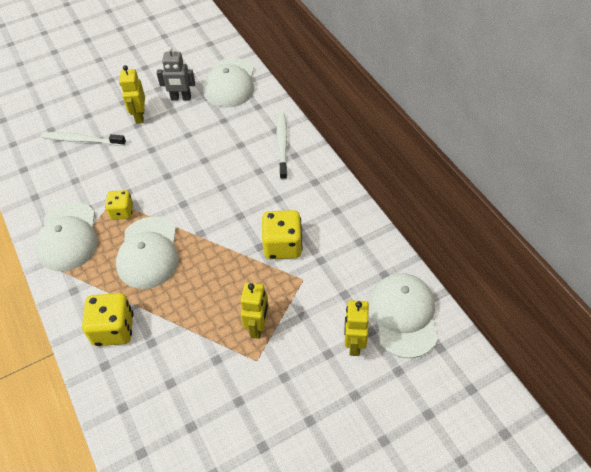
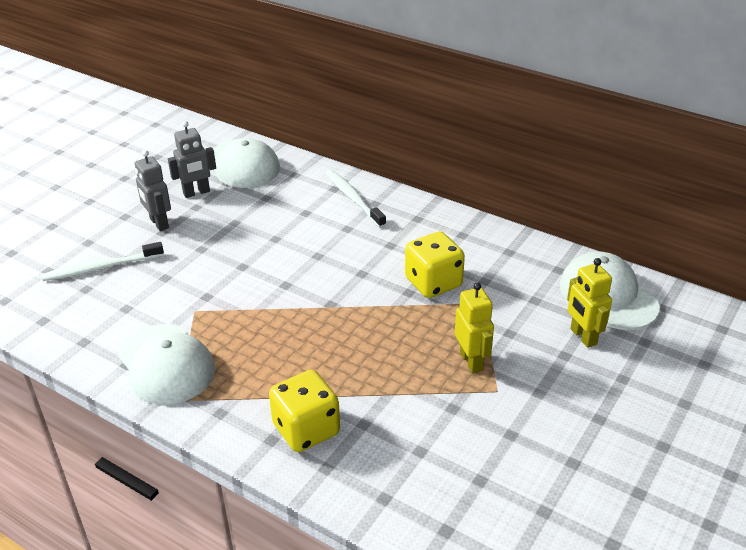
camera: 30 degrees left, 15 degrees down
(122, 212) = (216, 317): yellow dice -> none
(139, 116) = (159, 223): yellow robot -> grey robot
(148, 253) = (284, 343): white cap -> none

